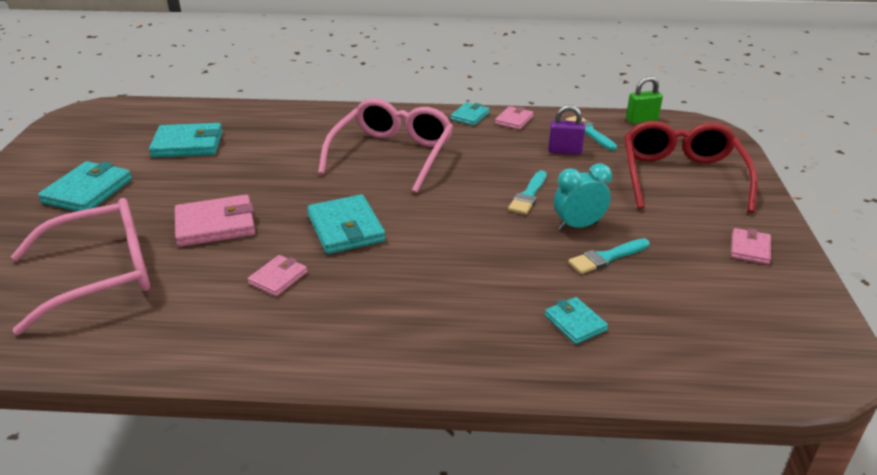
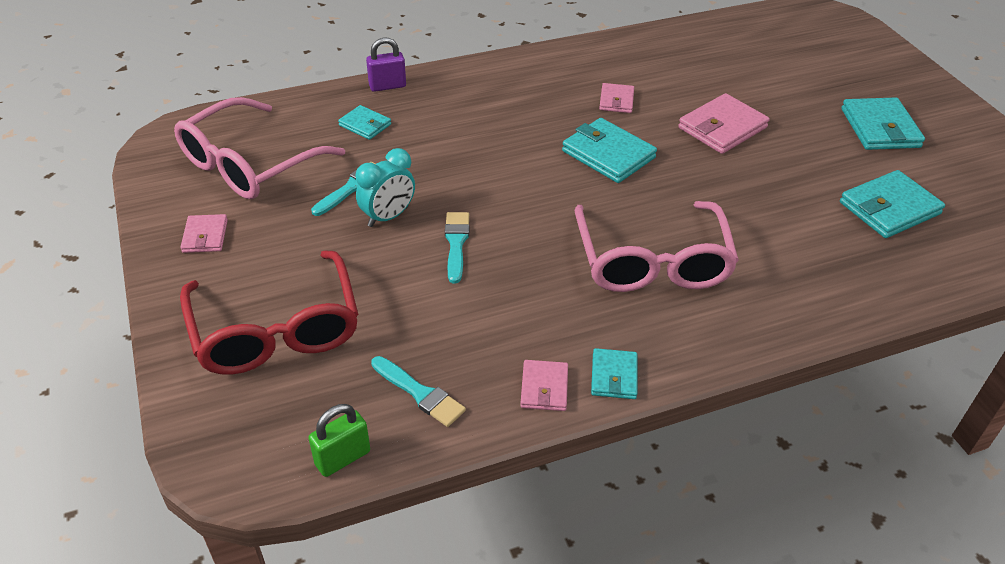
camera: 155 degrees right, 10 degrees up
(101, 274) = (746, 71): pink glasses -> pink glasses (249, 164)
(564, 151) = (442, 336): purple padlock -> purple padlock (387, 86)

